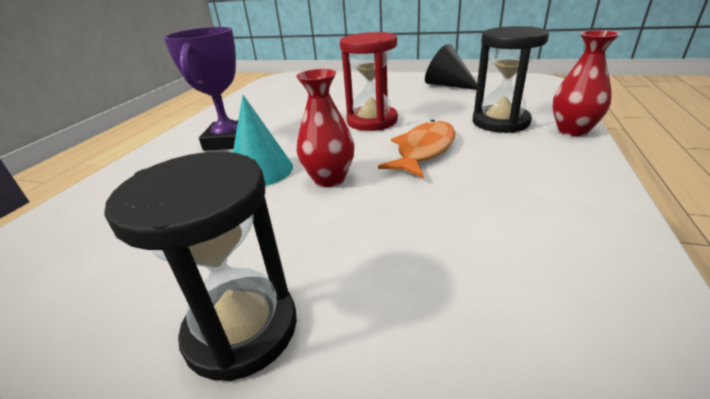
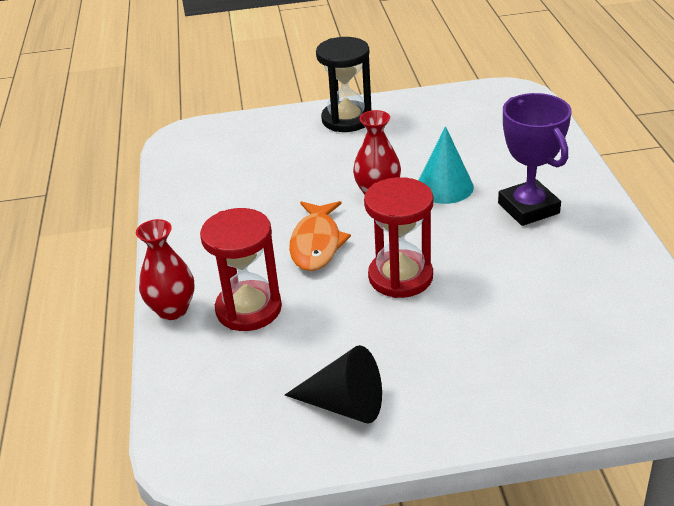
camera: 155 degrees right, 5 degrees up
(500, 122) = (248, 309): black hourglass -> red hourglass

